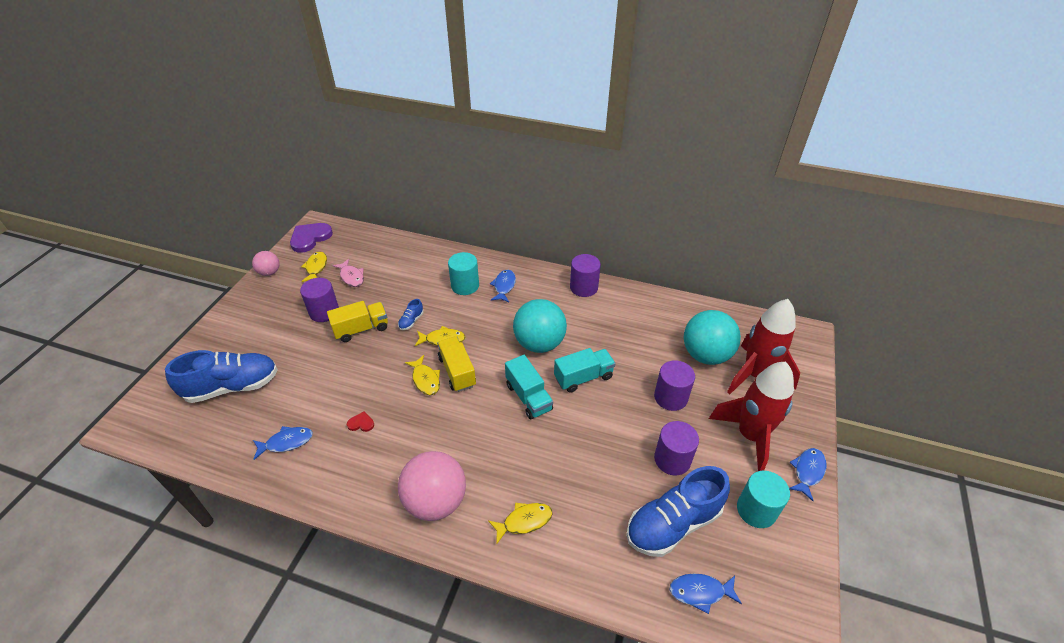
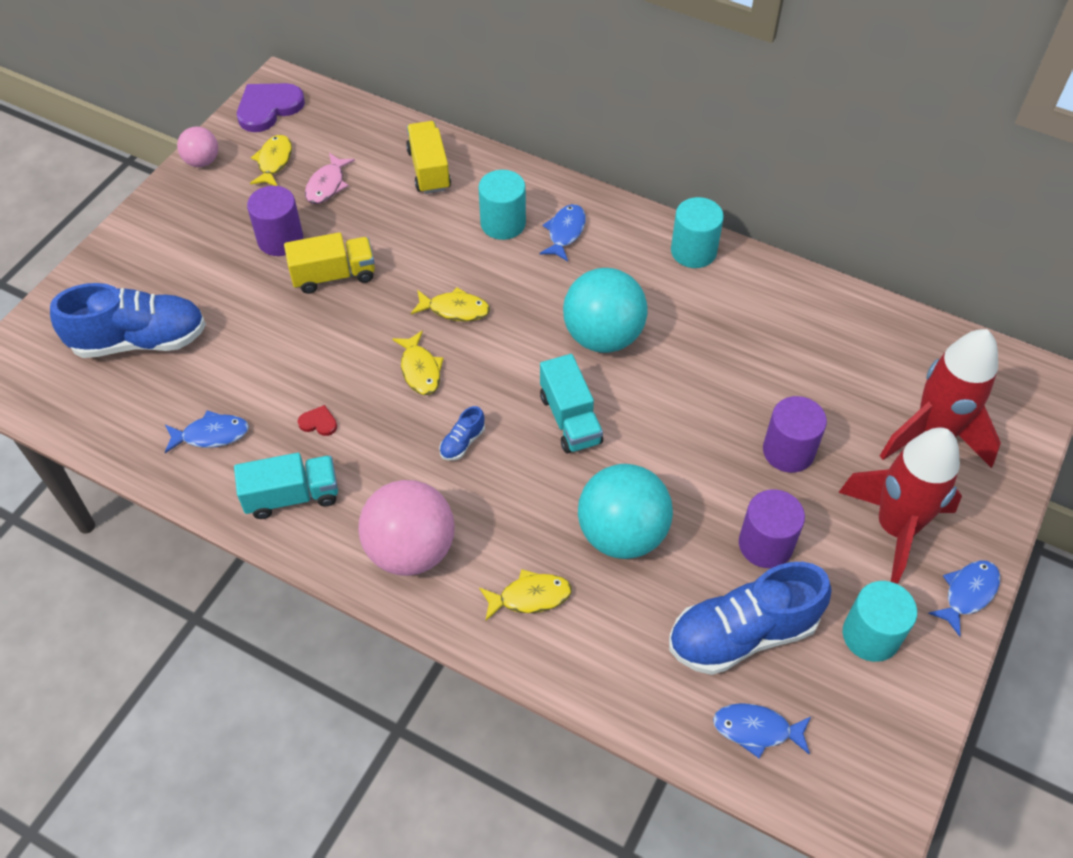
camera: 10 degrees right, 10 degrees up
(351, 277) = (327, 185): pink fish -> pink fish turned 45 degrees clockwise
(411, 321) = (411, 273): blue shoe -> blue shoe (462, 442)
(457, 371) = (469, 364): yellow truck -> yellow truck (429, 170)
(583, 287) = (693, 251): purple cylinder -> turquoise cylinder
(583, 377) = (660, 401): turquoise truck -> turquoise truck (292, 496)
(706, 355) = (863, 392): turquoise ball -> turquoise ball (622, 534)

